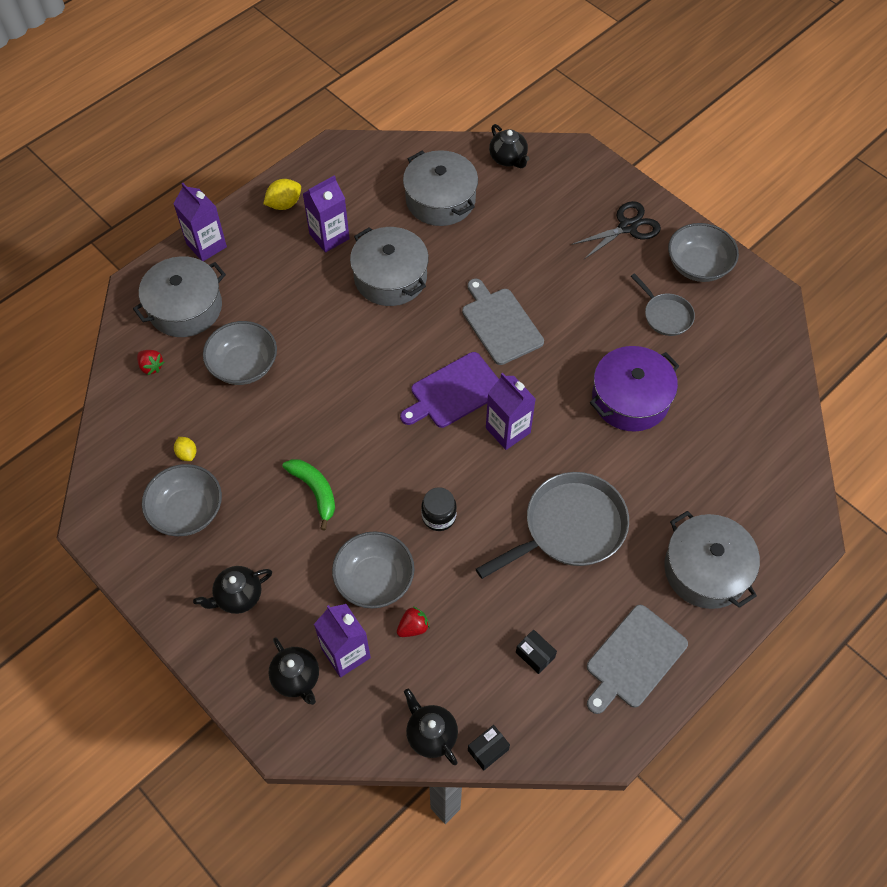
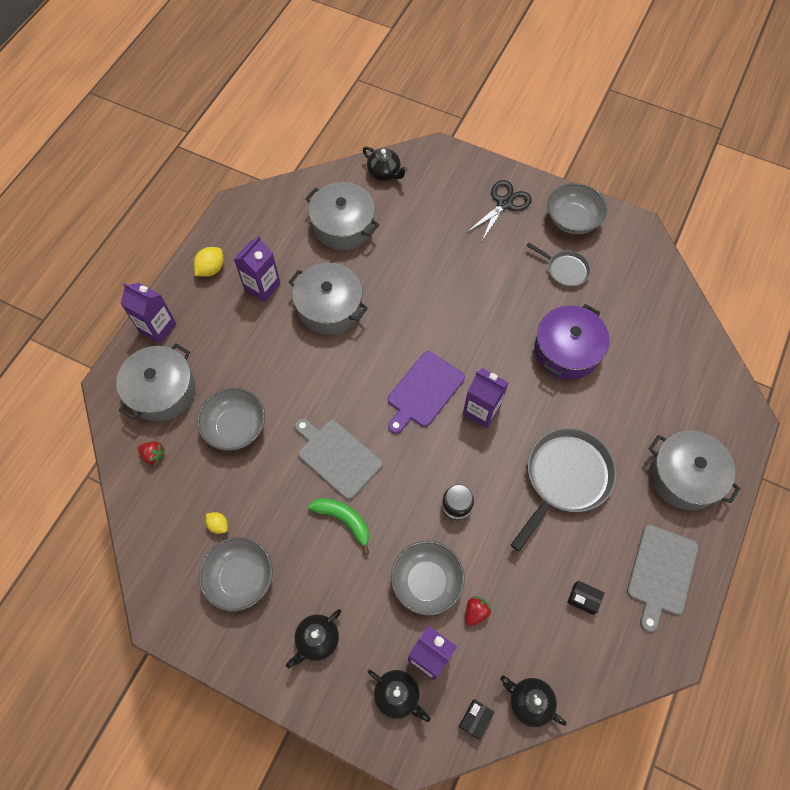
camera: 20 degrees left, 5 degrees up
(488, 750) = (580, 697): black box -> black box (475, 719)
(500, 323) = (437, 319): grey cutting board -> grey cutting board (337, 456)

